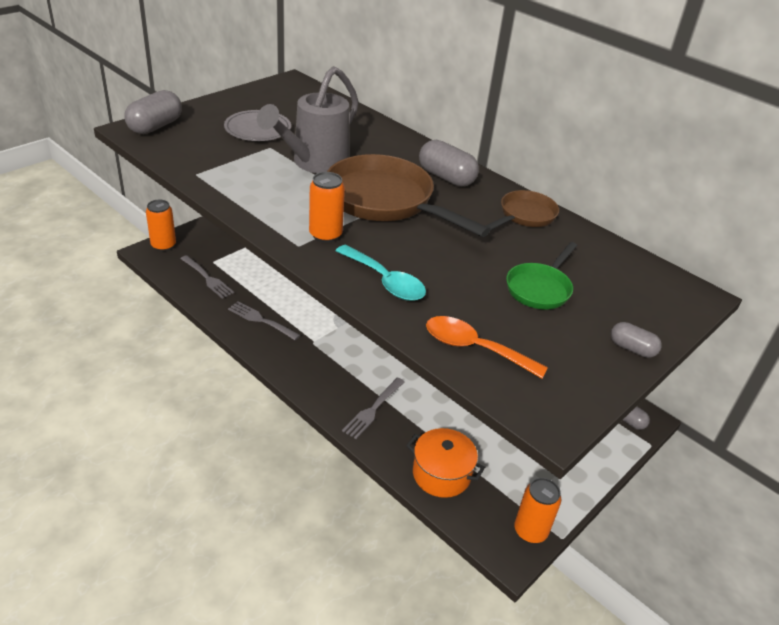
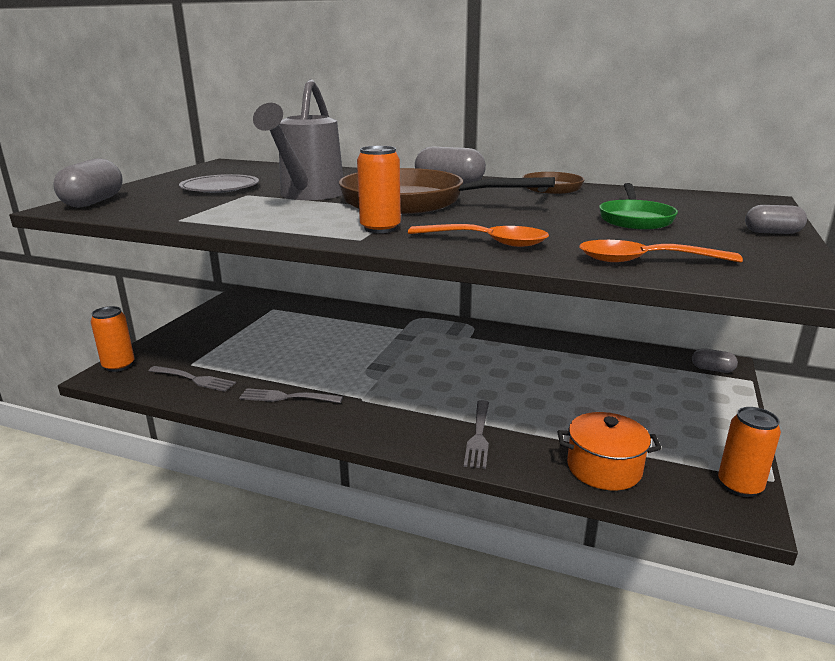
camera: 20 degrees left, 15 degrees down
(385, 281) = (487, 242): turquoise spoon -> orange spoon

